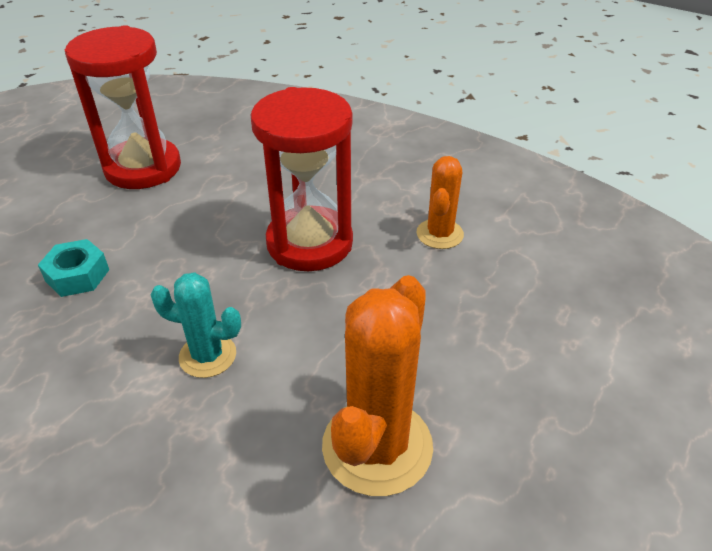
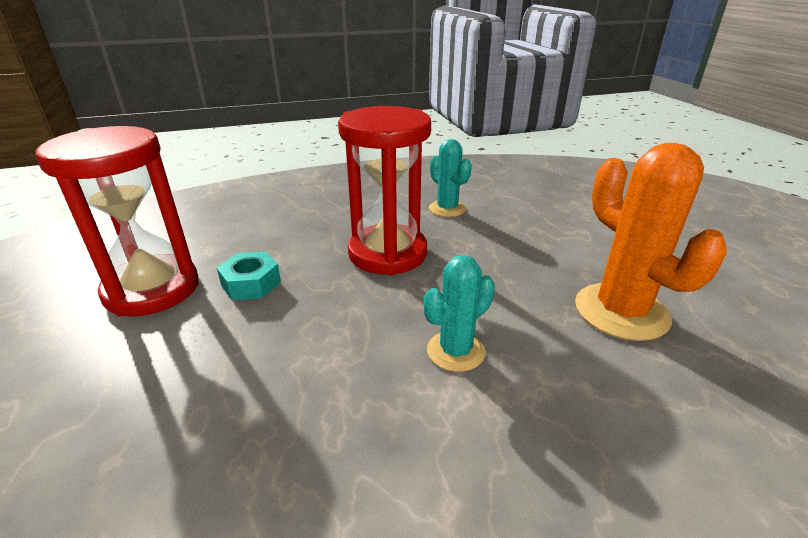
camera: 50 degrees left, 10 degrees down
(77, 275) = (240, 392): turquoise nut -> turquoise nut (251, 284)
(439, 234) = (447, 209): orange cactus -> turquoise cactus

